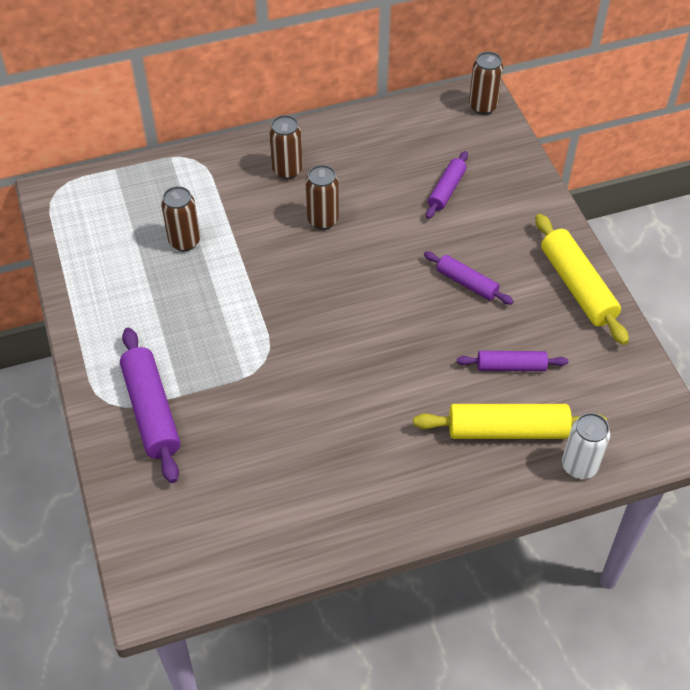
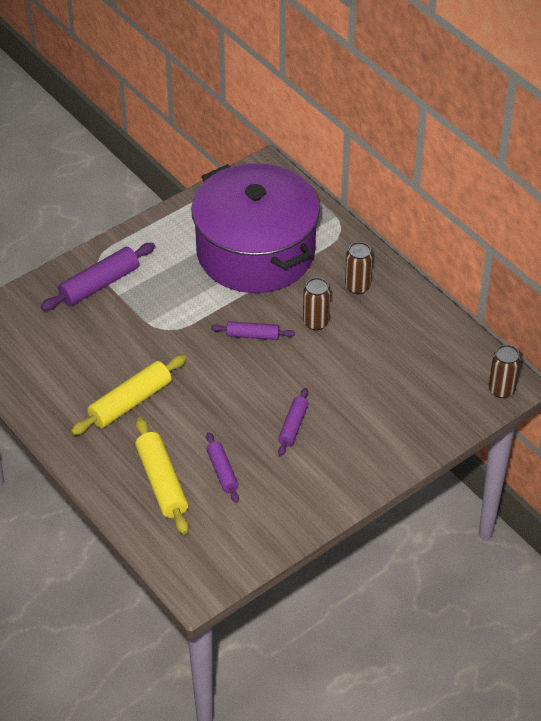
camera: 70 degrees right, 5 degrees down
(184, 241) = (255, 252): brown can -> purple pot
(446, 190) = (387, 389): purple rolling pin -> purple rolling pin (252, 335)
(577, 286) = (323, 497): yellow rolling pin -> yellow rolling pin (130, 402)
(579, 466) = (146, 532): white can -> none

